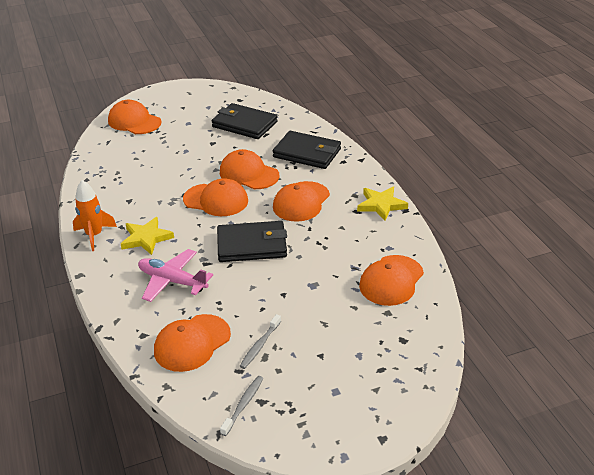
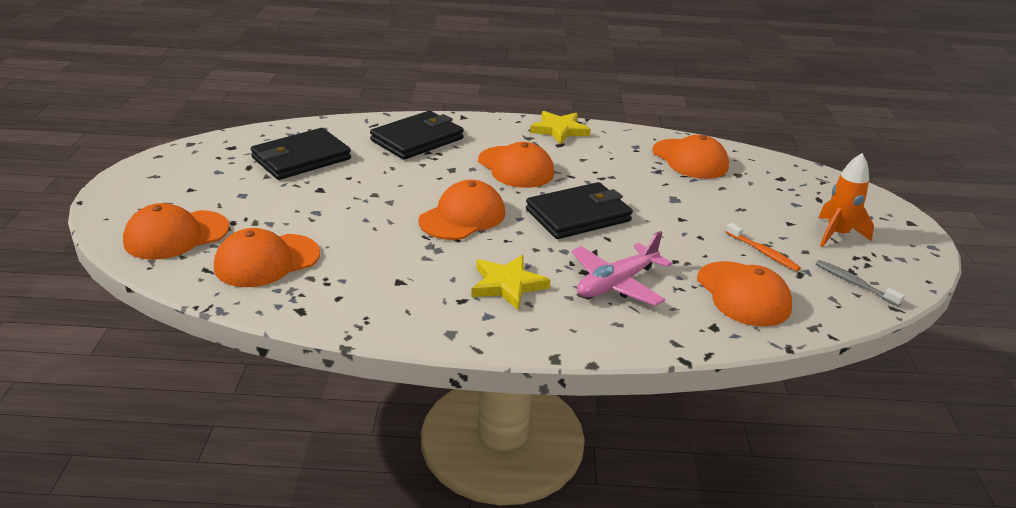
camera: 70 degrees left, 5 degrees down
(94, 235) = (465, 328): orange rocket -> orange rocket (837, 234)
(249, 174) = (424, 183): orange cap -> orange cap (267, 261)
(252, 245) = (578, 215): black wallet -> black wallet turned 45 degrees clockwise
(260, 345) = (763, 252): grey toothbrush -> orange toothbrush

